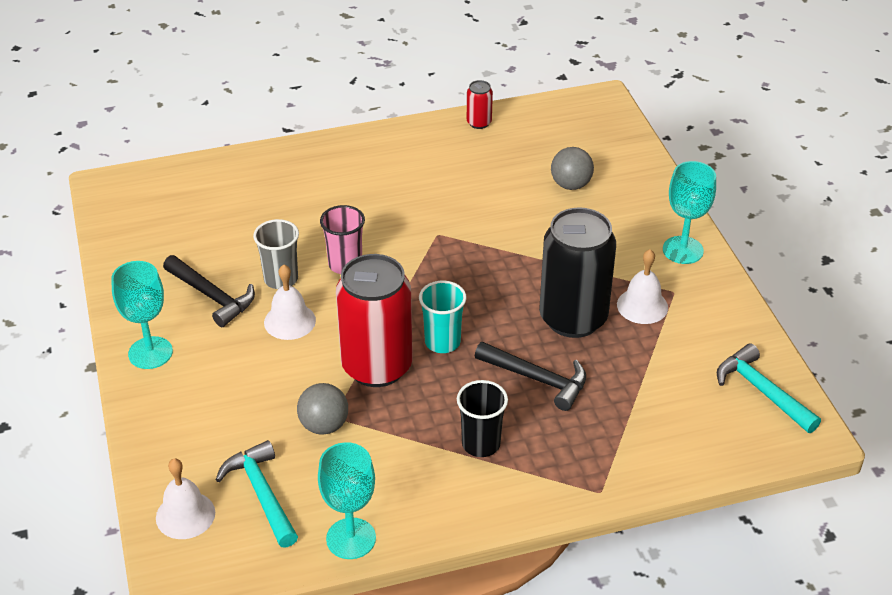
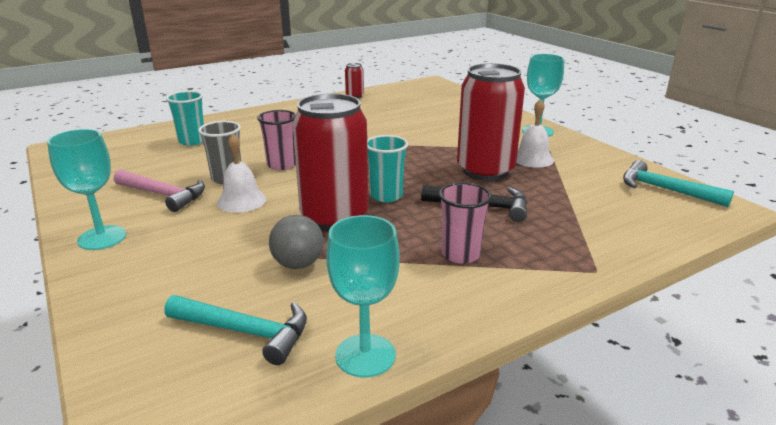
camera: 15 degrees left, 15 degrees down
(185, 515) = (151, 369): white bell -> none
(212, 296) = (163, 195): black hammer -> pink hammer
(253, 198) = (192, 141): none -> turquoise cup
(262, 494) = (245, 331): turquoise hammer -> turquoise hammer turned 150 degrees clockwise
(481, 444) = (460, 254): black cup -> pink cup
(571, 185) = (436, 113): grey ball -> none
(573, 318) = (485, 171): black can -> red can

